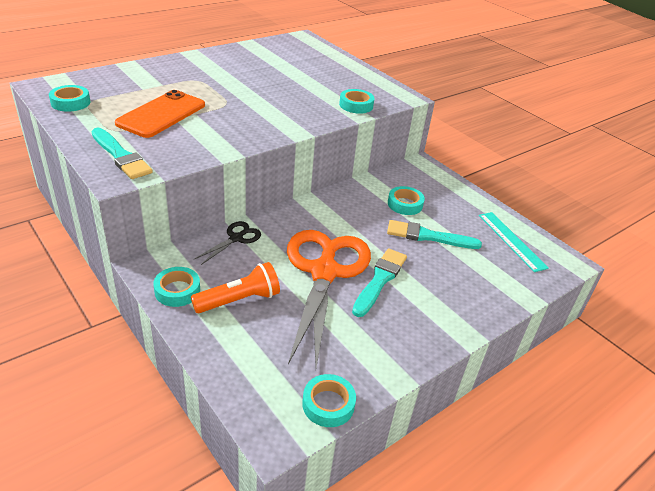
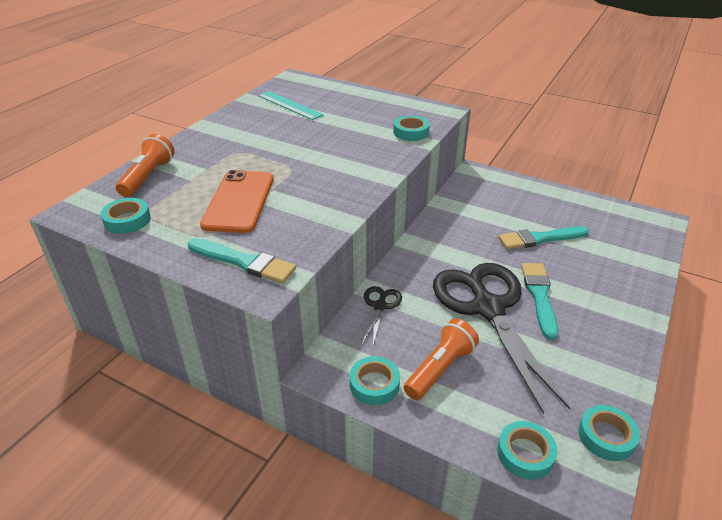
camera: 20 degrees left, 0 degrees up
(115, 78) = (148, 177): none -> orange flashlight
(324, 272) = (488, 308): orange scissors -> black scissors
(405, 204) = (494, 215): turquoise tape -> turquoise tape (525, 453)
(512, 241) = (605, 217): turquoise ruler -> turquoise ruler (290, 105)

